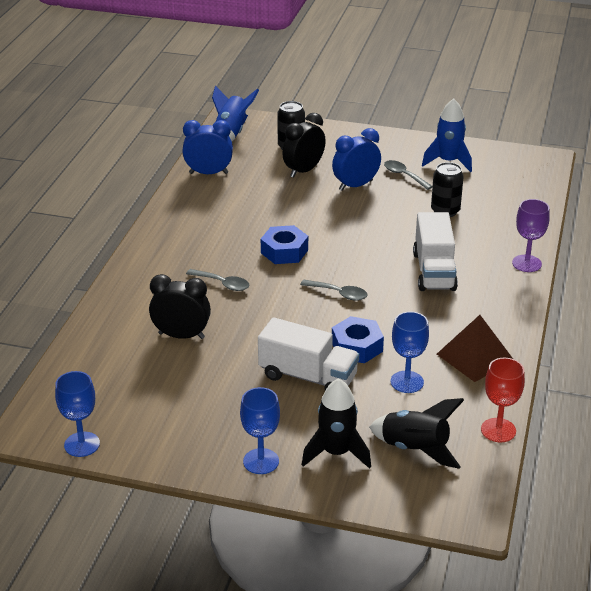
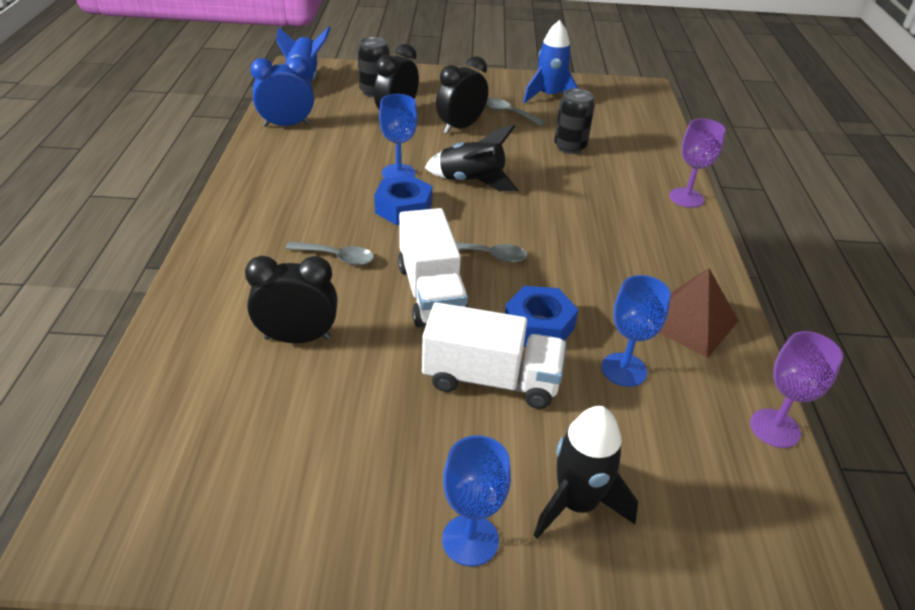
camera: 15 degrees left, 5 degrees up
(82, 444) = (169, 556): blue goblet -> blue goblet (398, 173)
(355, 185) = (460, 127): blue clock -> black clock
(415, 449) = (683, 478): black rocket -> black rocket (471, 181)
(434, 271) = (589, 216): white truck -> white truck (431, 293)
(498, 430) = (775, 428): red goblet -> purple goblet

